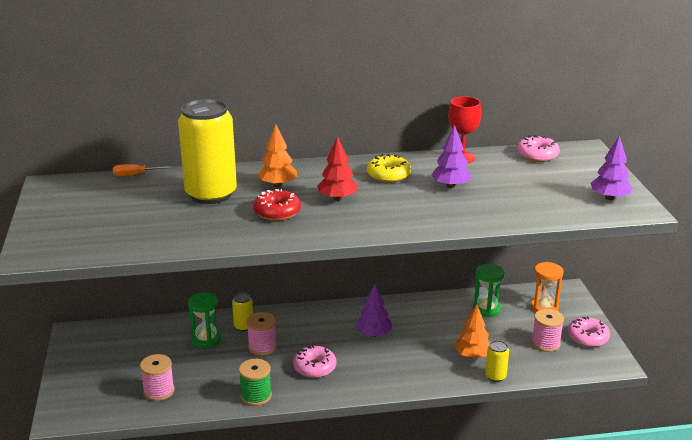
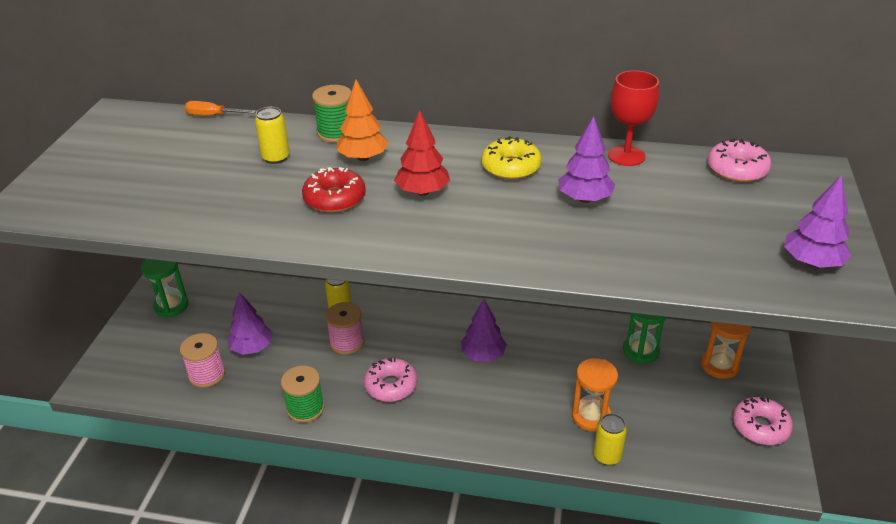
camera: 20 degrees right, 10 degrees up
(185, 366) = (252, 348): none -> purple tree
(206, 339) = (291, 318): green hourglass -> green hourglass (171, 306)
(211, 194) = (276, 157): yellow can -> yellow can, size x0.43
(244, 172) = (336, 133): none -> green spool
(472, 355) = (591, 416): orange tree -> orange hourglass
(545, 343) = (697, 421): pink spool -> none

